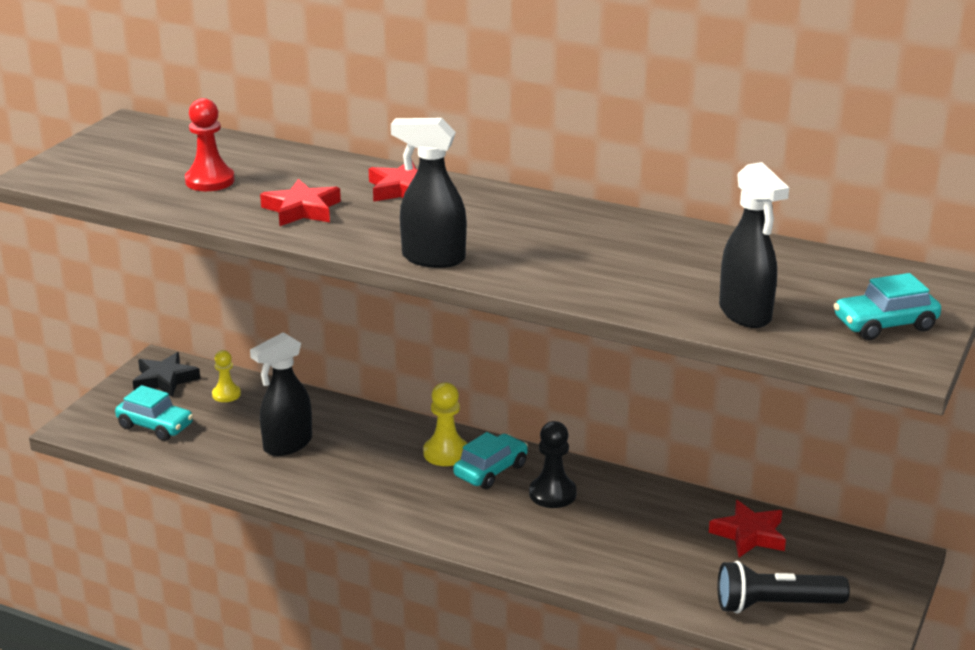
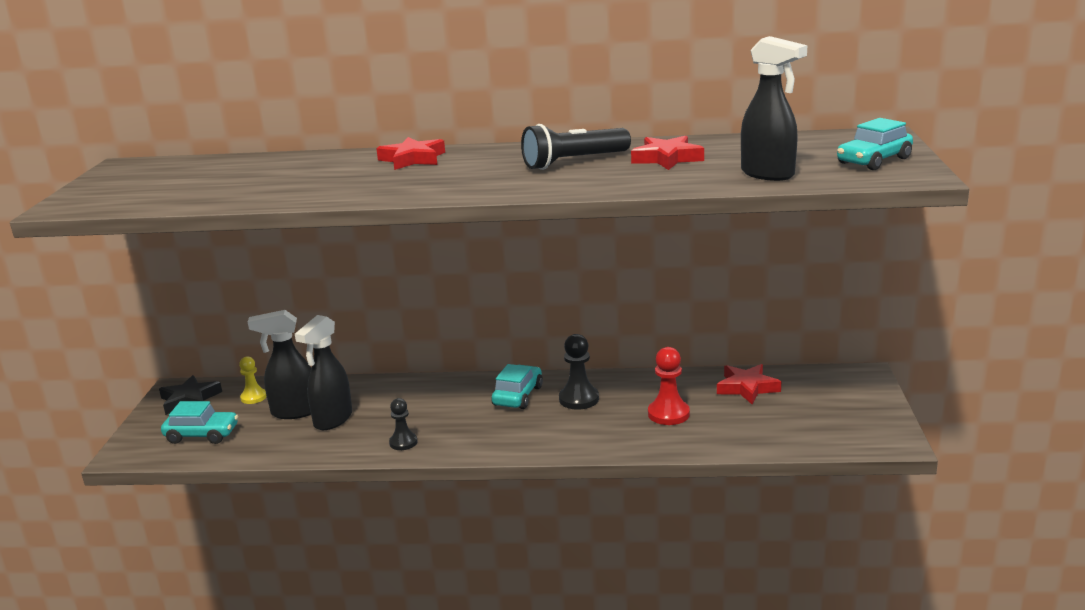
camera: 20 degrees left, 5 degrees down
(210, 181) = (234, 183): red pawn -> red pawn (668, 414)
(302, 209) = (336, 184): red star -> red star (667, 158)
(340, 493) = (403, 442): none -> black pawn
(432, 258) = (483, 191): black spray bottle -> black spray bottle (294, 412)
(446, 453) = (472, 393): yellow pawn -> none
(775, 605) = (805, 428): black flashlight -> black flashlight (573, 162)

